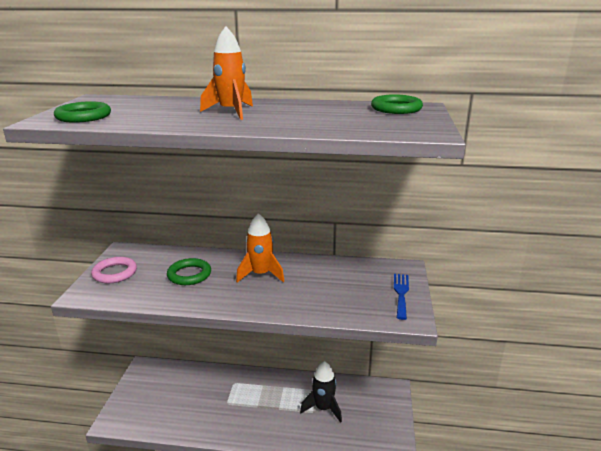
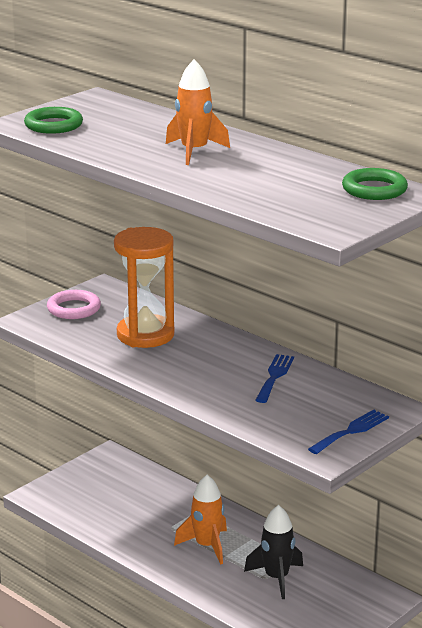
camera: 35 degrees right, 0 degrees up
(189, 275) = (145, 335): green ring -> orange hourglass
(261, 274) = (221, 360): orange rocket -> orange rocket (207, 546)
(308, 273) = (274, 376): none -> blue fork

